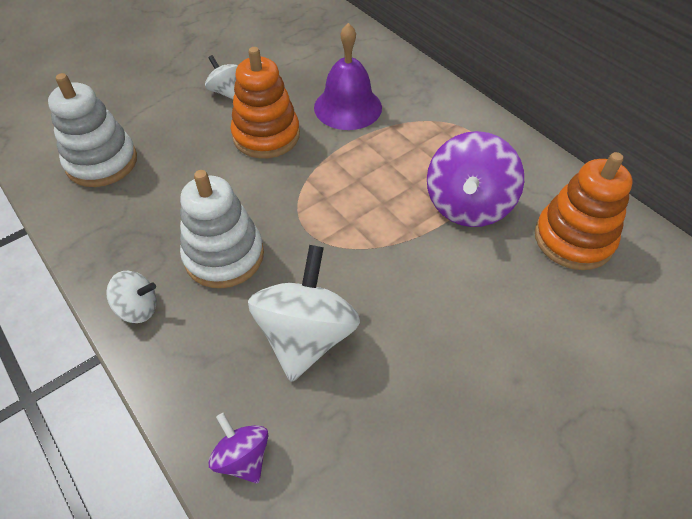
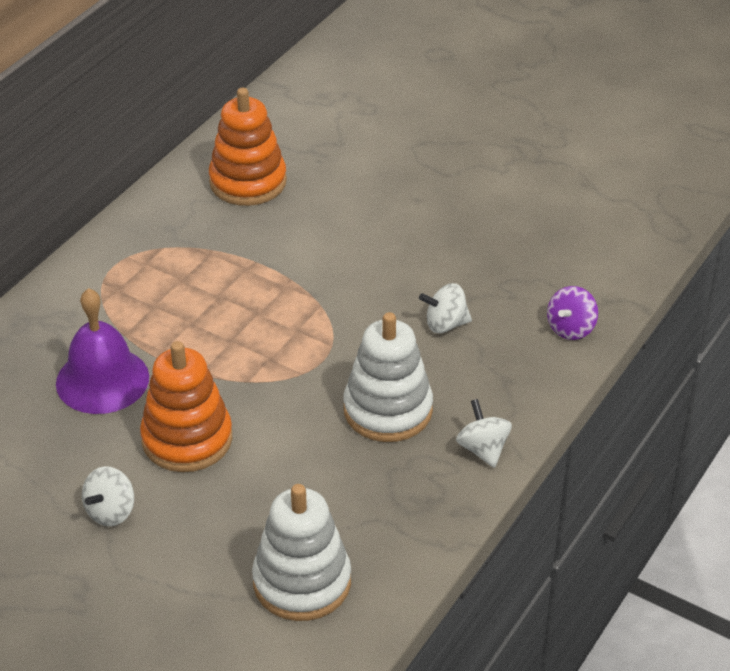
camera: 110 degrees left, 10 degrees down
(306, 336) = (445, 324): white spinning top -> white spinning top, size x0.52
(467, 205) = (234, 253): purple spinning top -> none

